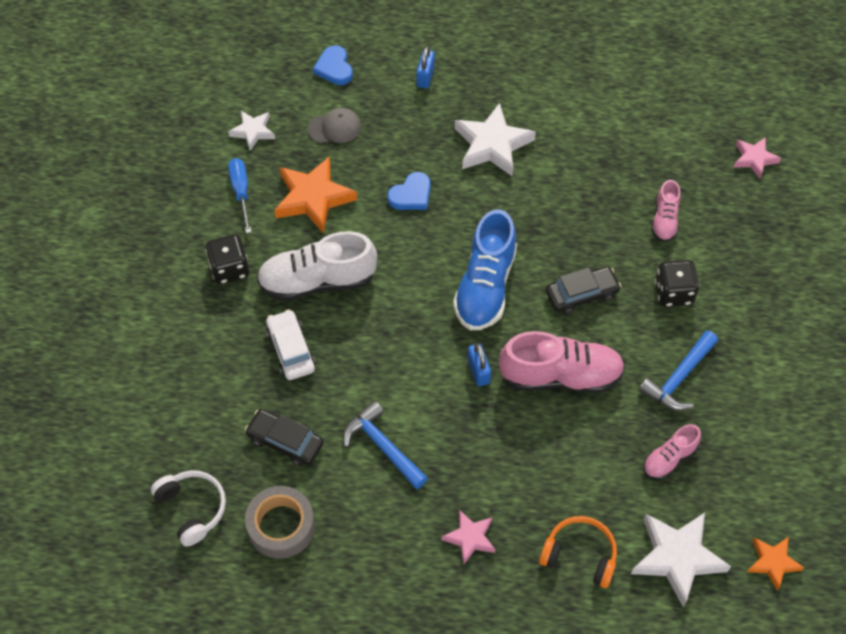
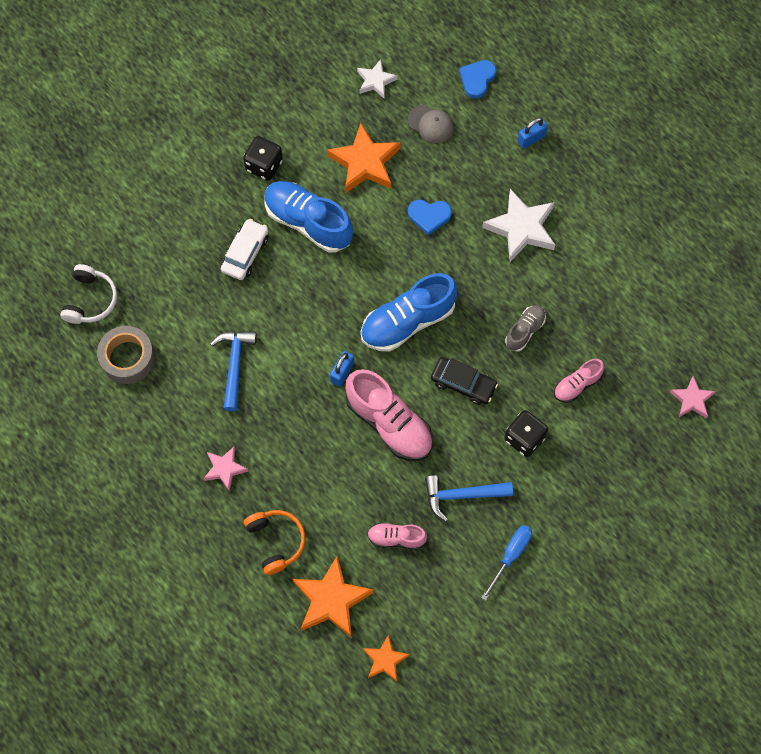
camera: 45 degrees right, 10 degrees up
(241, 192) = (324, 118): blue screwdriver -> blue screwdriver (510, 555)
(285, 441) = (182, 308): black car -> none
(317, 281) = (308, 222): white shoe -> blue shoe
(581, 215) = (525, 331): none -> grey shoe
(677, 558) = (331, 600): white star -> orange star

